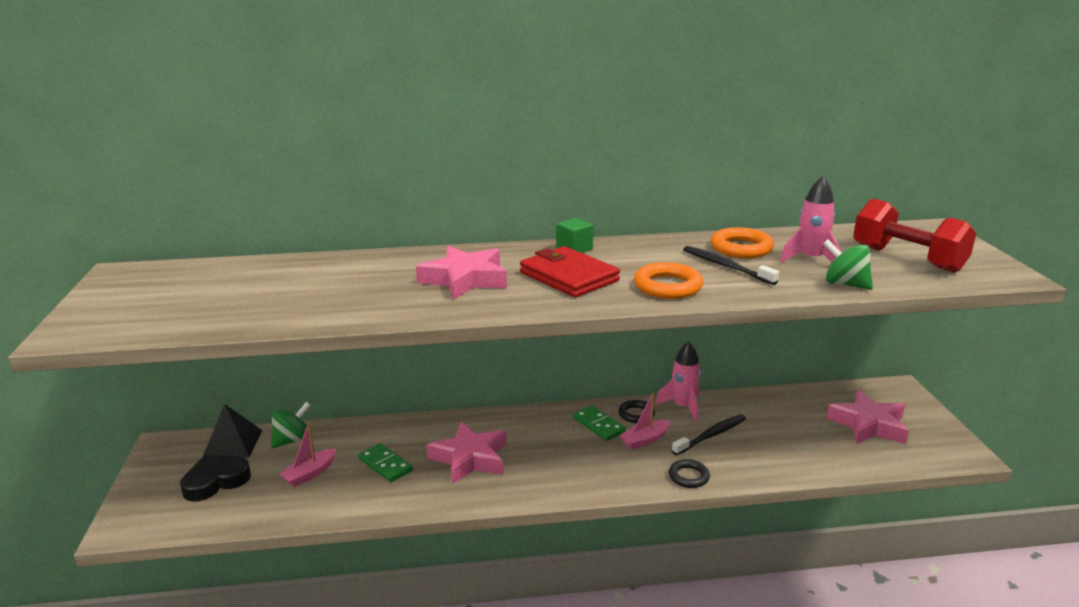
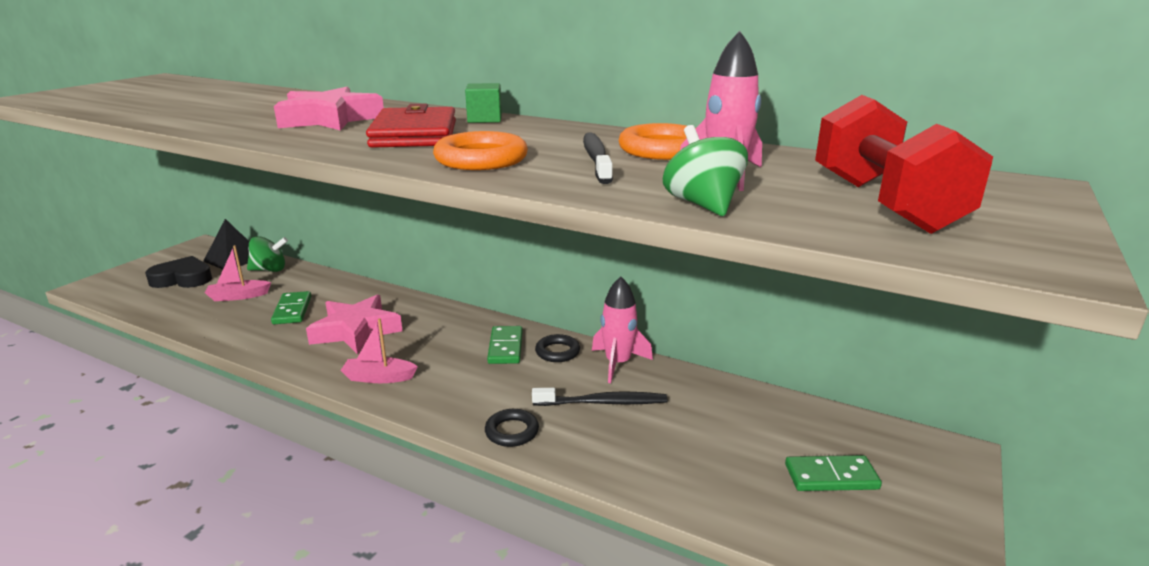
camera: 35 degrees right, 0 degrees up
(645, 440) = (527, 378): pink boat -> pink boat (379, 377)
(868, 425) = (831, 476): pink star -> green domino

